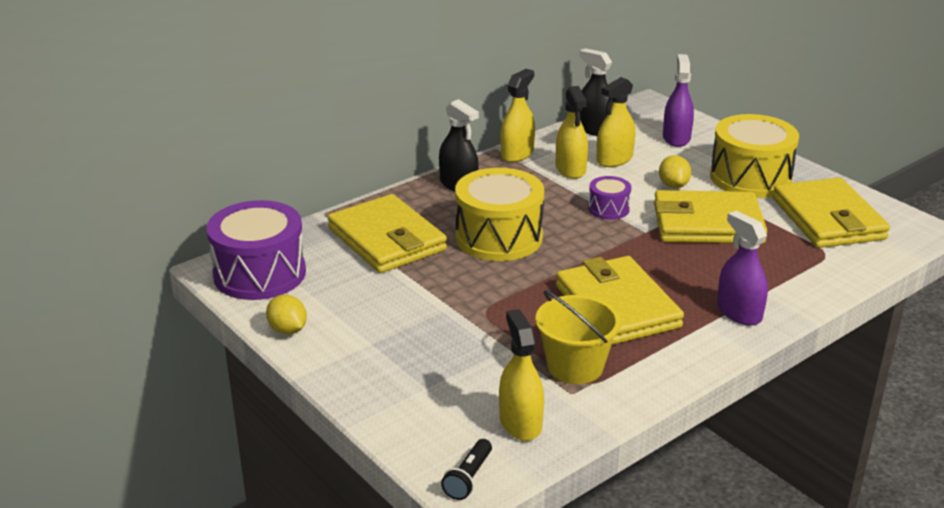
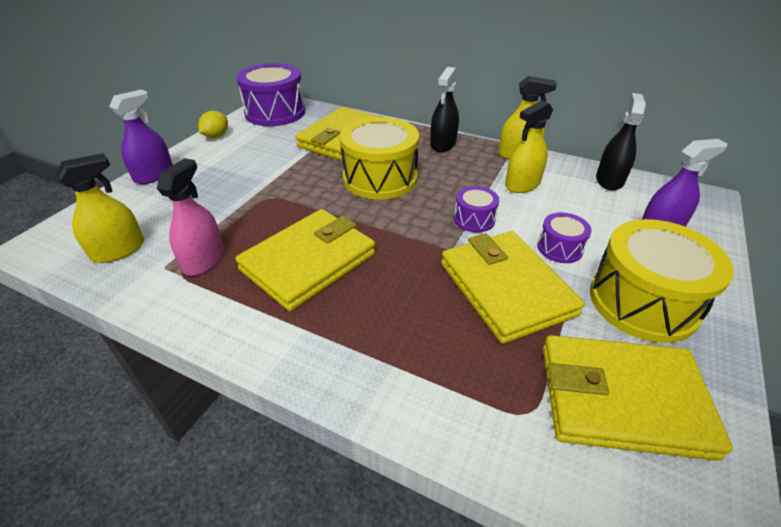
camera: 65 degrees right, 10 degrees up
(468, 478) = (47, 243): black flashlight -> none
(575, 366) = (204, 260): yellow bucket -> pink spray bottle
(614, 159) = (568, 202): yellow spray bottle -> none
(673, 185) = (560, 248): yellow lemon -> purple drum
(739, 312) = (340, 351): purple spray bottle -> purple spray bottle (154, 175)
(828, 219) = (622, 399): yellow wallet -> yellow wallet turned 45 degrees clockwise

